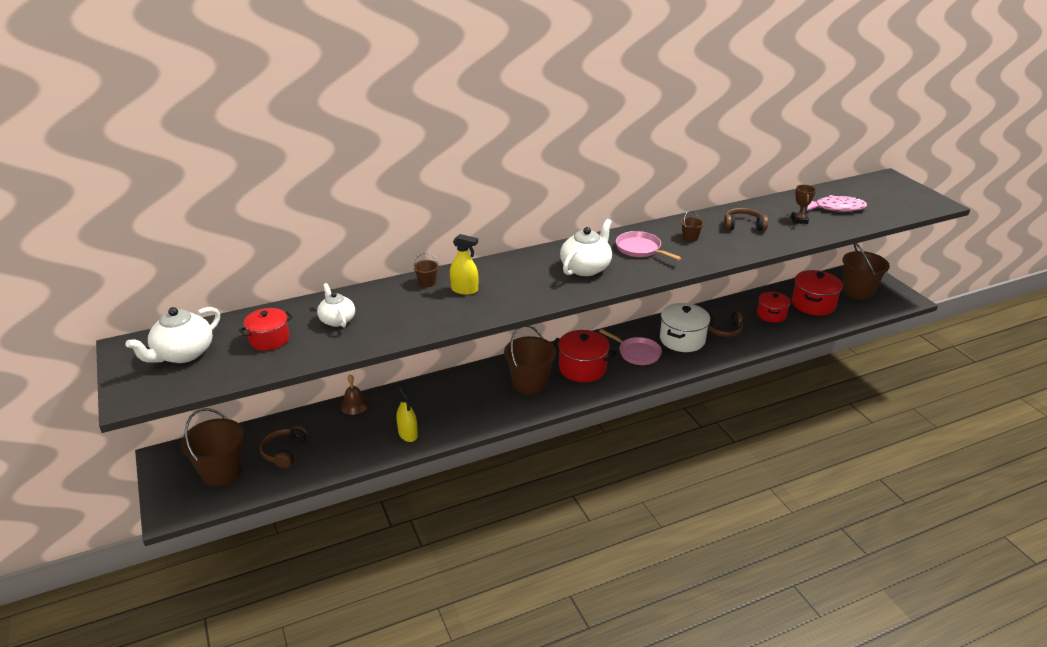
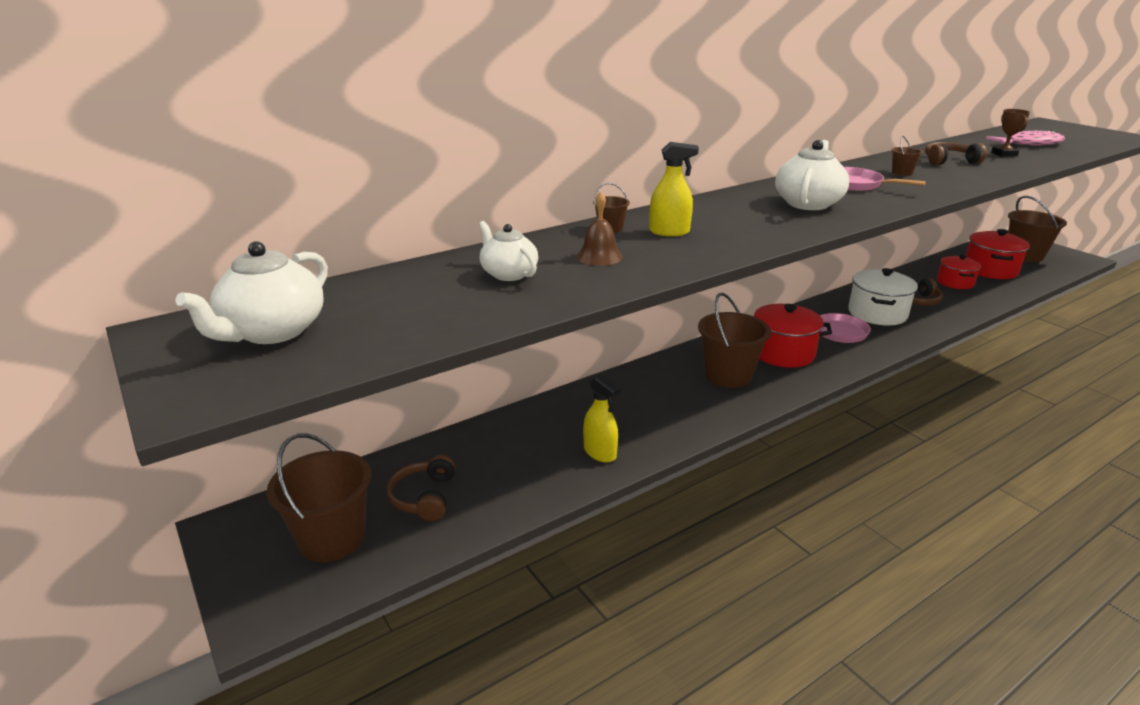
camera: 10 degrees left, 5 degrees down
(269, 339) = (414, 303): red pot -> none
(354, 405) = (504, 424): brown bell -> brown bell (599, 256)

